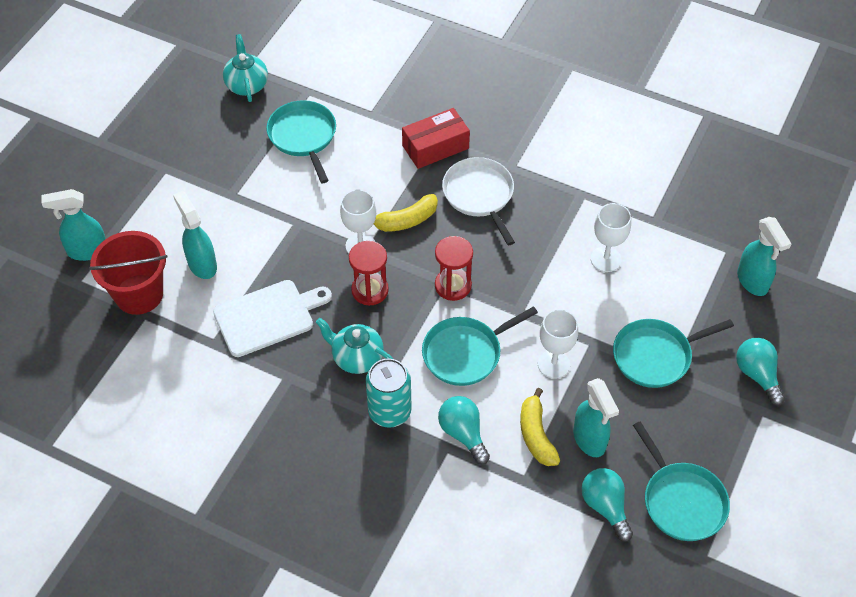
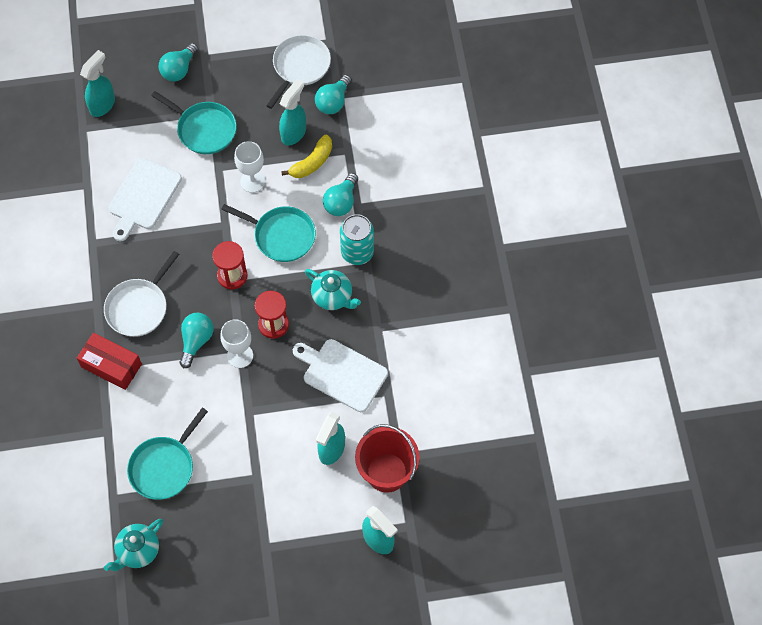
camera: 125 degrees left, 10 degrees up
(357, 358) = (332, 297): turquoise teapot -> turquoise teapot turned 45 degrees counterclockwise
(406, 220) = (196, 341): yellow banana -> turquoise light bulb
(606, 259) = (143, 197): white goblet -> white cutting board
(681, 501) = (300, 67): turquoise pan -> white pan

